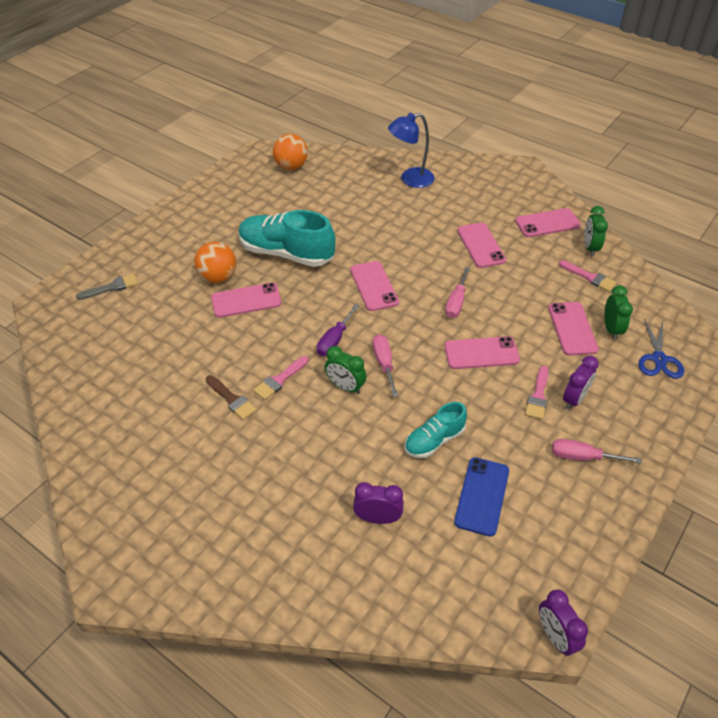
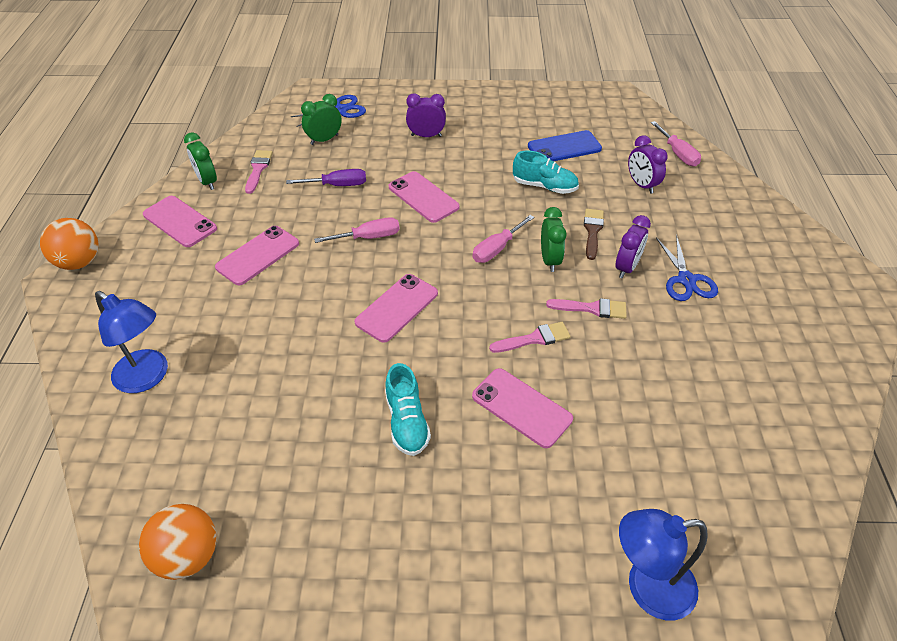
camera: 125 degrees left, 0 degrees up
(111, 287) = (647, 588): grey brush -> blue lamp
(218, 277) = (512, 467): orange ball -> orange ball (79, 262)
(232, 399) = (651, 329): brown brush -> brown brush (592, 231)
(248, 456) = (686, 280): none -> blue scissors
(286, 253) = (407, 421): turquoise shoe -> turquoise shoe, size x0.56
(334, 340) = (503, 297): purple screwdriver -> purple screwdriver (337, 185)
(538, 396) = (441, 153): pink brush -> pink brush (534, 339)
(555, 636) = (620, 93): purple clock -> purple clock (627, 267)
(572, 328) = (342, 159): pink phone -> none
(582, 457) = (479, 117): pink screwdriver -> pink screwdriver (677, 154)
(590, 248) = (207, 182): green clock -> green clock turned 90 degrees clockwise

